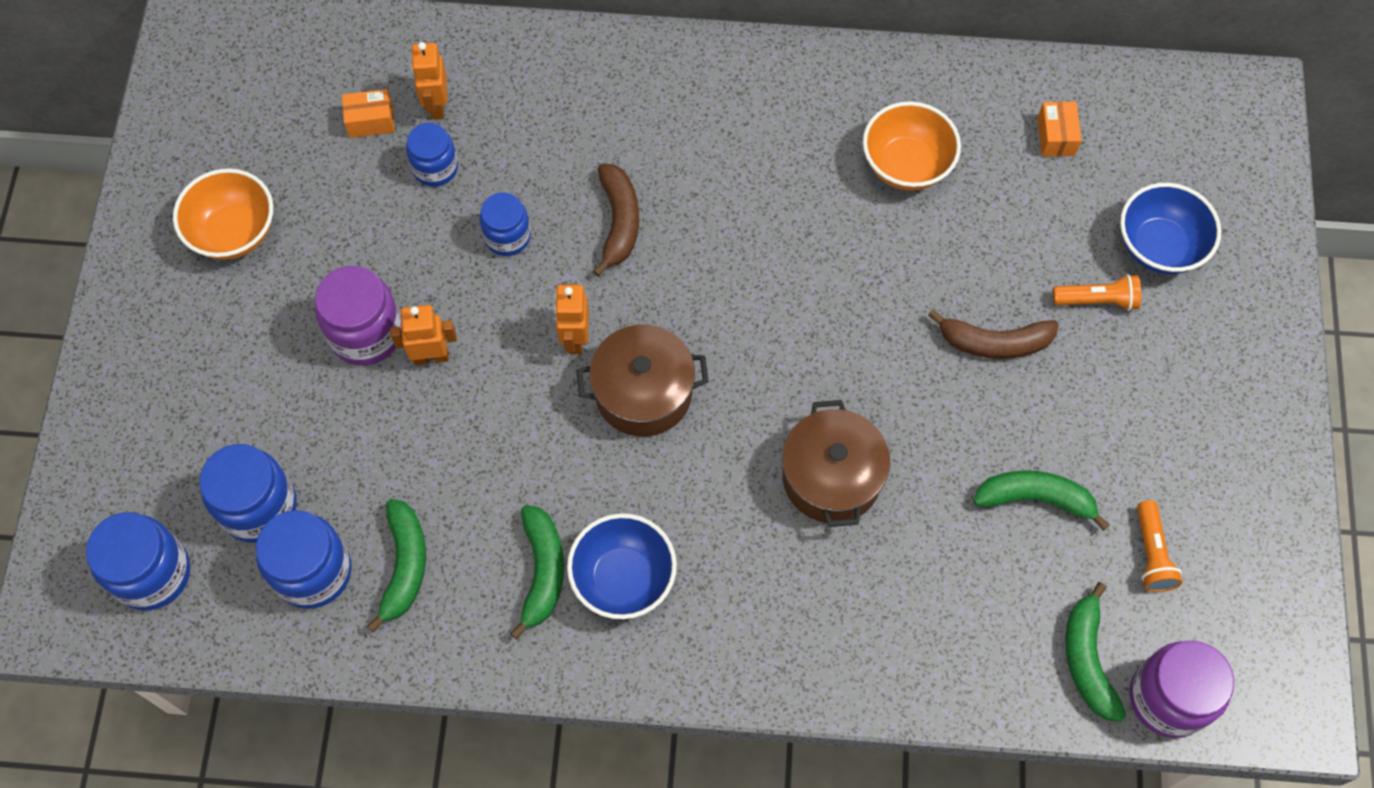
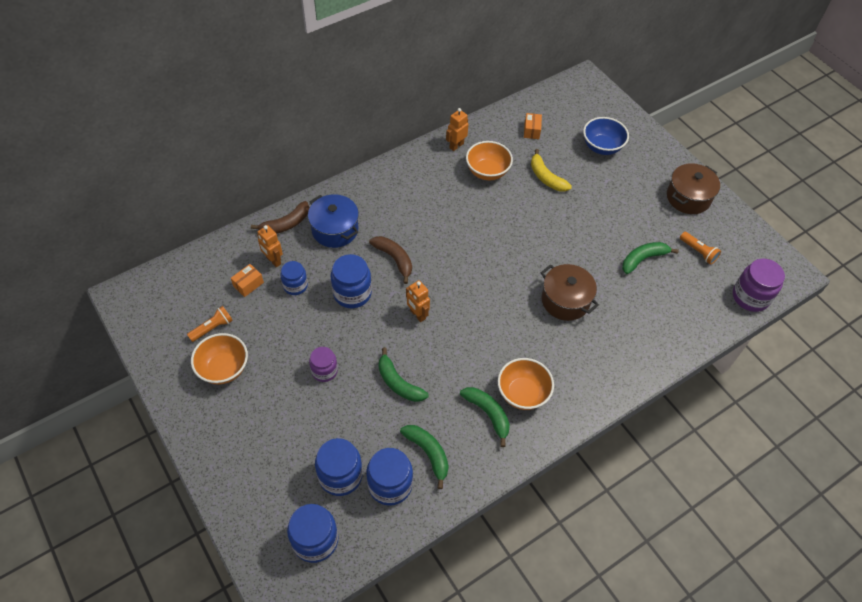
camera: 40 degrees left, 10 degrees down
(366, 333) = (324, 371): purple jar -> purple jar, size x0.64
(431, 357) = (362, 361): orange robot -> orange robot (456, 145)
(507, 236) = (352, 293): blue jar -> blue jar, size x1.56
(570, 112) = (335, 230): none -> blue pot
(623, 578) = (522, 393): blue bowl -> orange bowl
(643, 393) = (464, 317): brown pot -> brown pot (688, 197)
(994, 342) = (577, 214): brown banana -> brown banana (286, 224)
(1001, 240) = (546, 177): none -> yellow banana
(1056, 136) = (531, 131): orange box -> orange box turned 45 degrees clockwise
(1087, 659) = (713, 302): green banana -> green banana (398, 383)
(1097, 300) = (598, 177): orange flashlight -> orange flashlight (212, 328)

